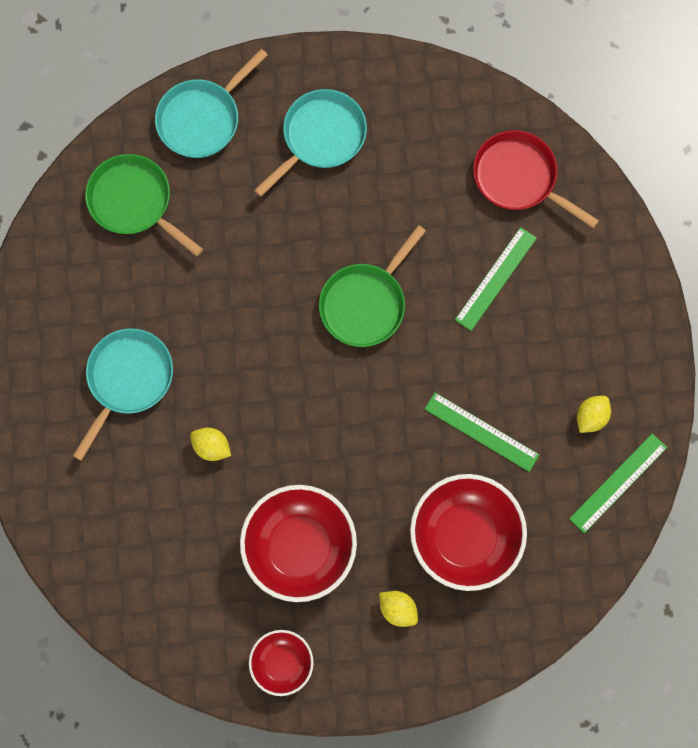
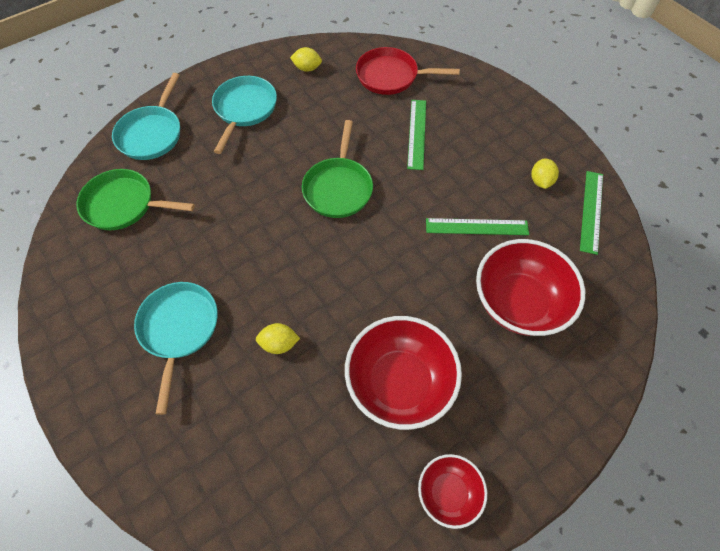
camera: 30 degrees left, 15 degrees down
(398, 609) = (510, 386): yellow lemon -> yellow lemon (307, 68)

